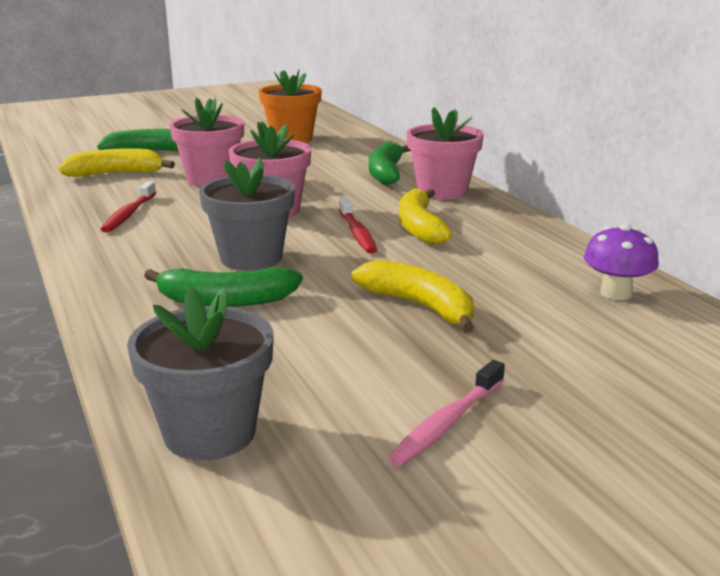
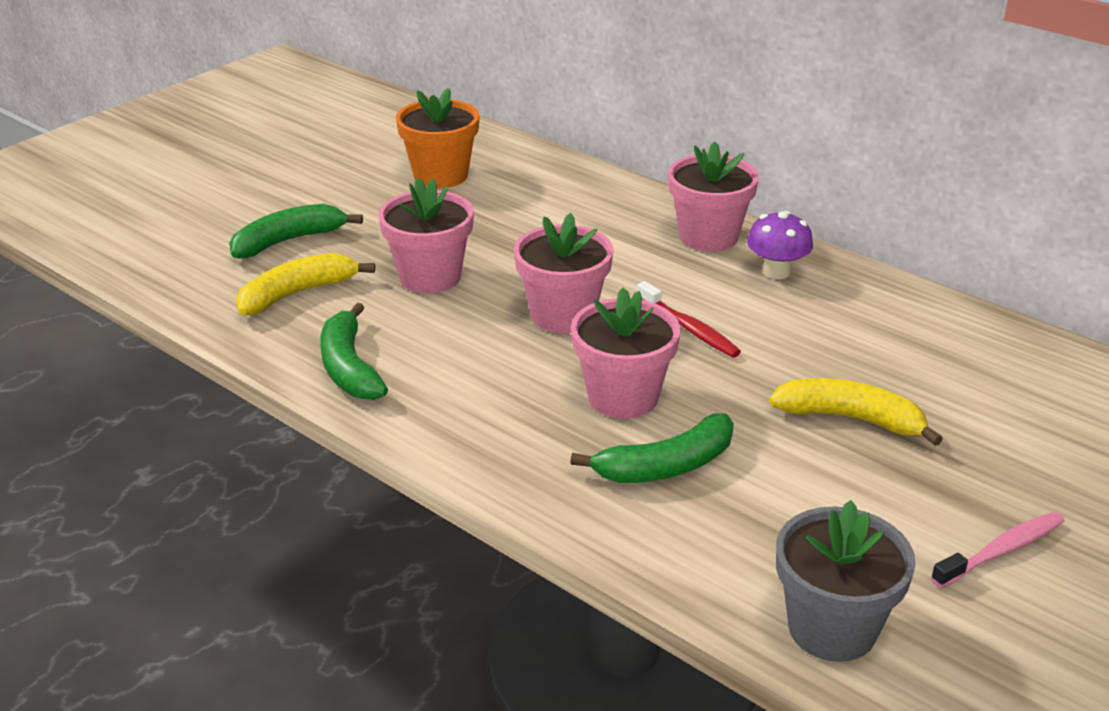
camera: 25 degrees left, 10 degrees up
(129, 214) = (405, 363): red toothbrush -> none
(251, 258) = (623, 397): grey flower pot -> pink flower pot
(386, 173) = (618, 218): green banana -> green banana (349, 367)
(420, 227) = (742, 303): yellow banana -> none
(447, 423) = (1001, 551): pink toothbrush -> pink toothbrush turned 135 degrees counterclockwise
(616, 293) = (997, 351): purple mushroom -> purple mushroom (776, 271)

